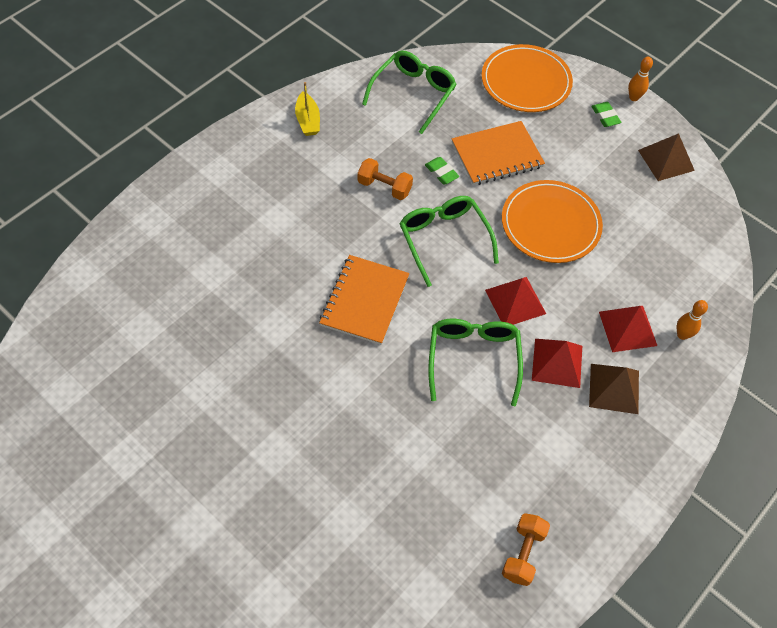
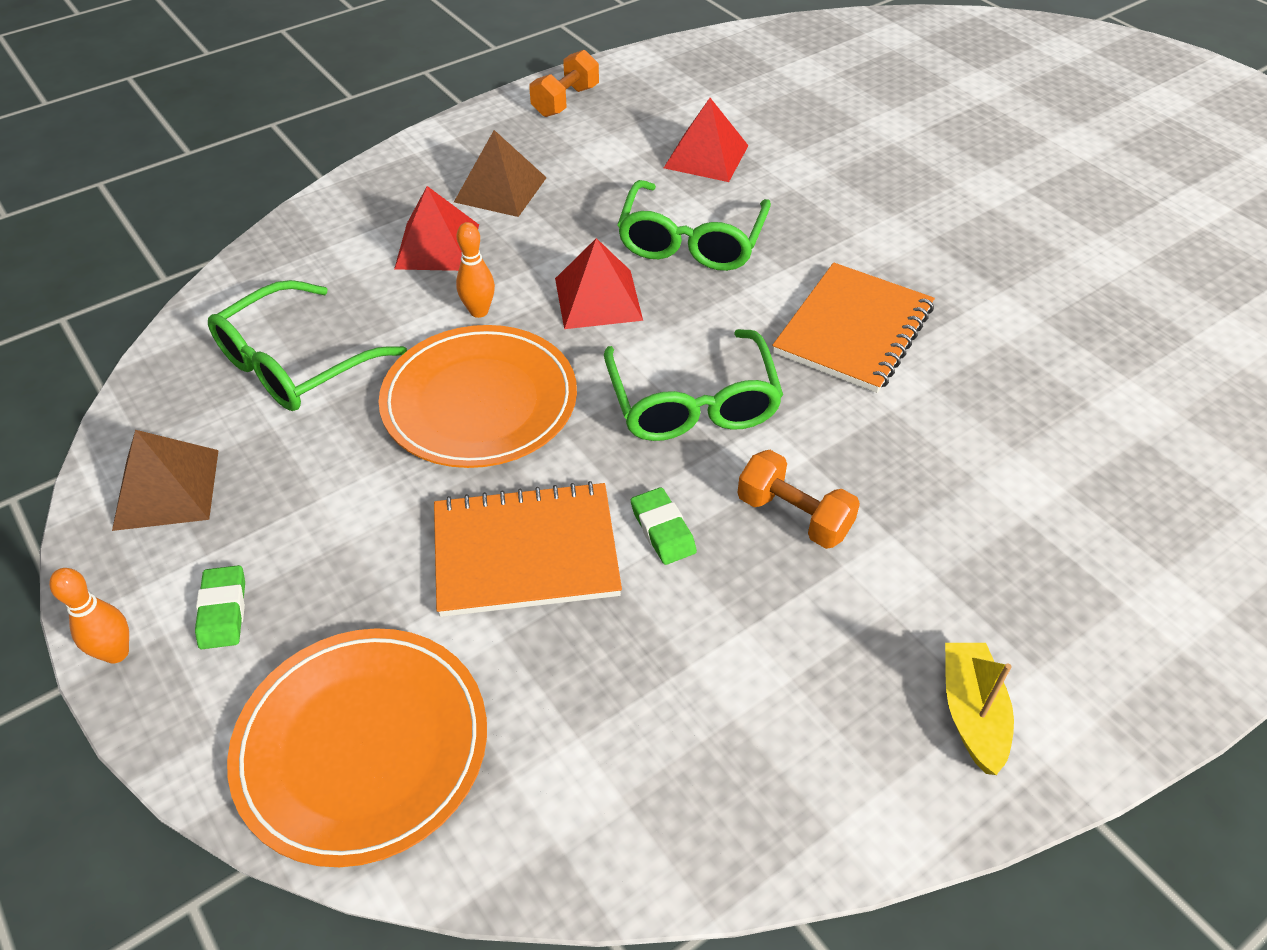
camera: 165 degrees left, 10 degrees down
(413, 94) = (680, 755): green glasses -> green glasses (295, 364)
(523, 553) = (688, 82): orange dumbbell -> orange dumbbell (566, 101)
(557, 363) = (567, 223): red pyramid -> red pyramid (706, 156)
(682, 335) = (360, 229): orange bowling pin -> orange bowling pin (479, 311)

